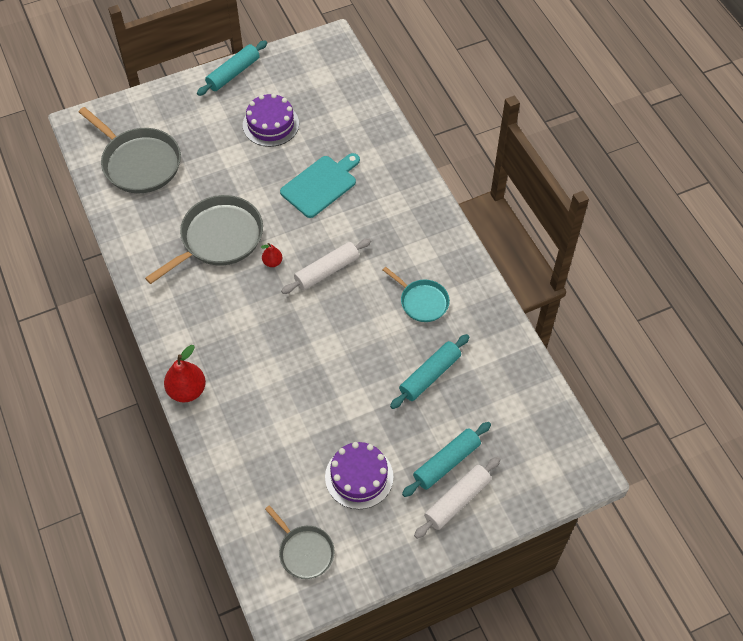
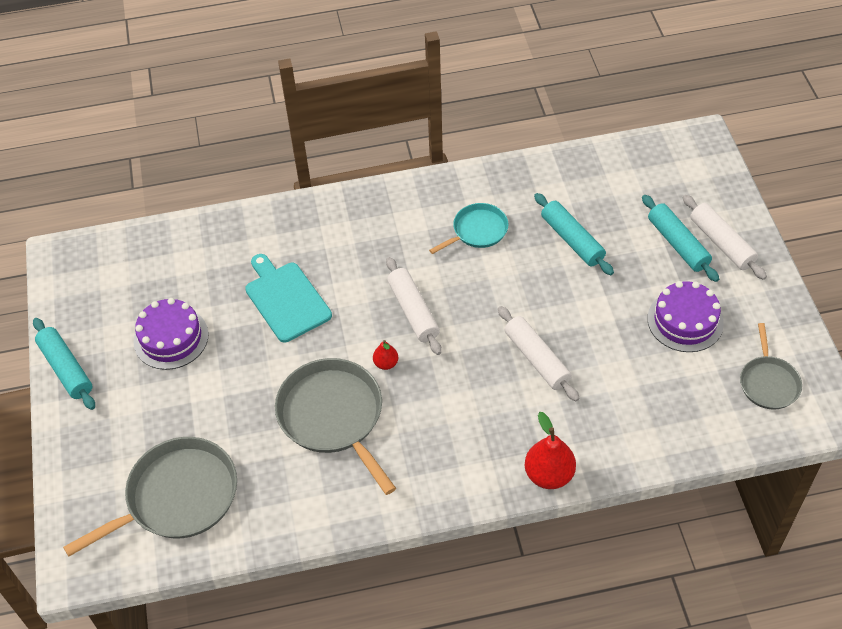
camera: 75 degrees left, 5 degrees down
(296, 366) = (537, 359): none -> white rolling pin
(304, 551) = (768, 382): grey pan -> grey pan turned 120 degrees clockwise

